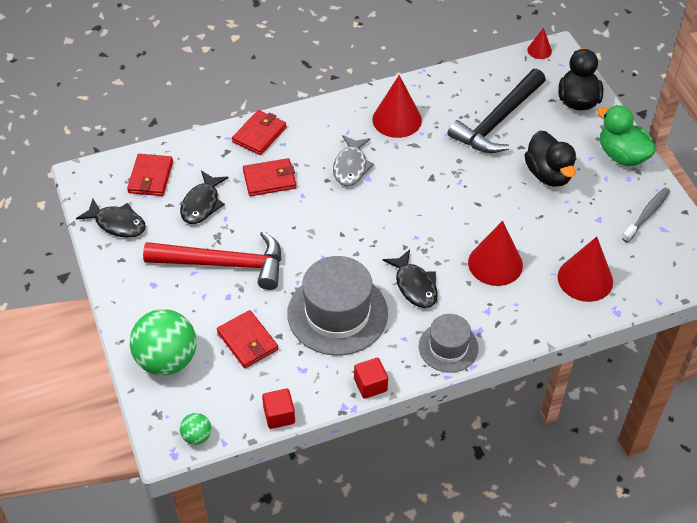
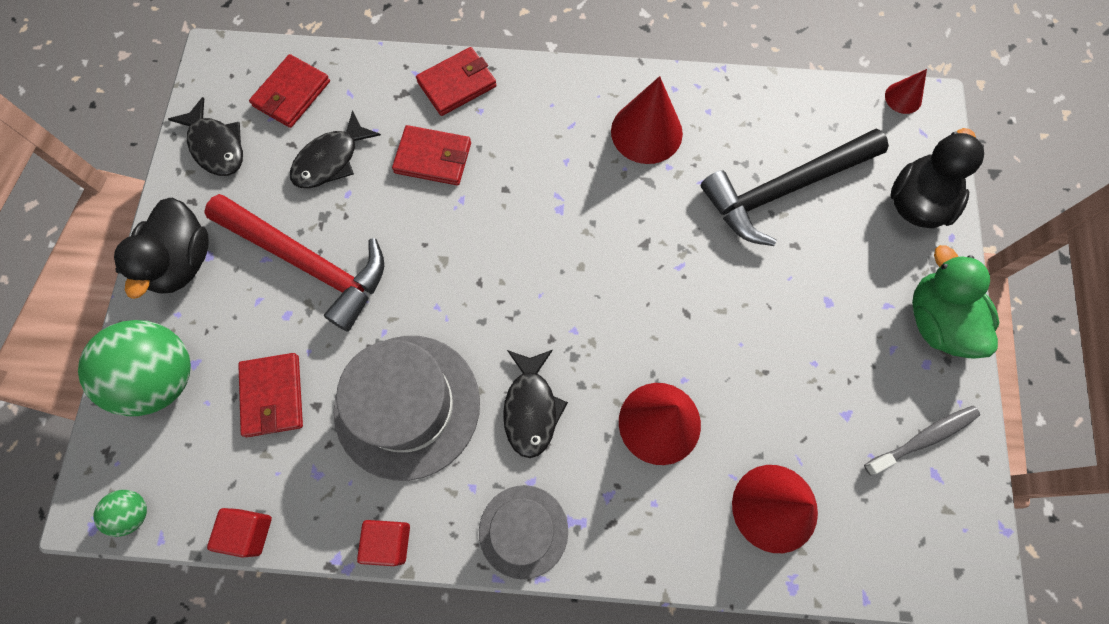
camera: 25 degrees right, 20 degrees up
(351, 166) = (547, 181): grey fish -> none
(548, 174) = (811, 307): black duck -> black duck (183, 262)

